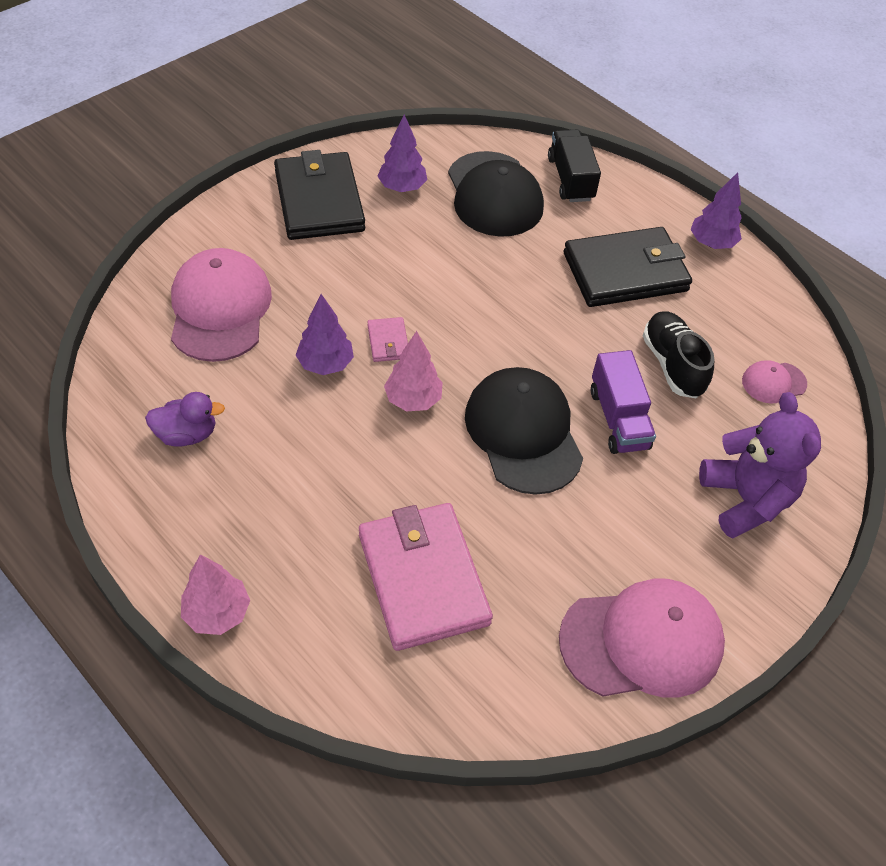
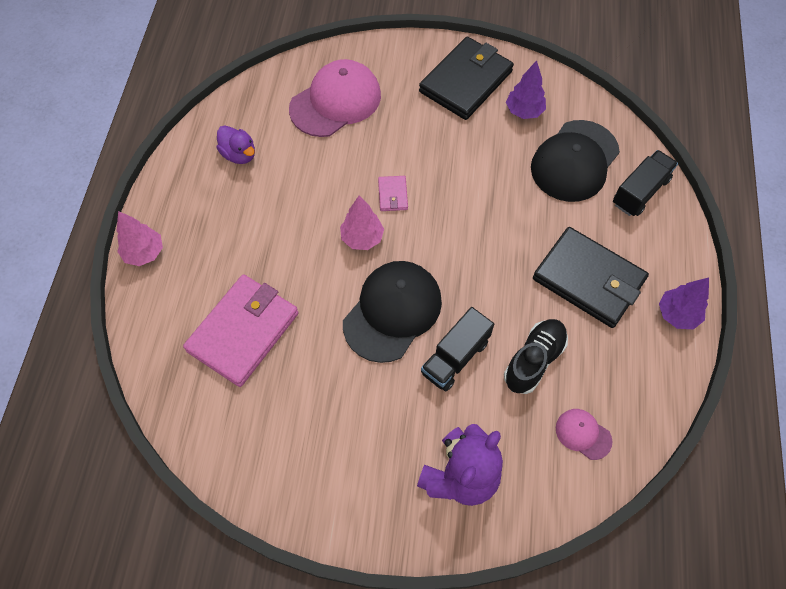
camera: 55 degrees right, 10 degrees up
(325, 364) = (346, 178): purple tree -> none
(388, 342) = (393, 195): pink wallet -> pink wallet turned 45 degrees counterclockwise
(618, 419) = (455, 357): purple truck -> black truck
(642, 641) = (296, 478): pink cap -> none

